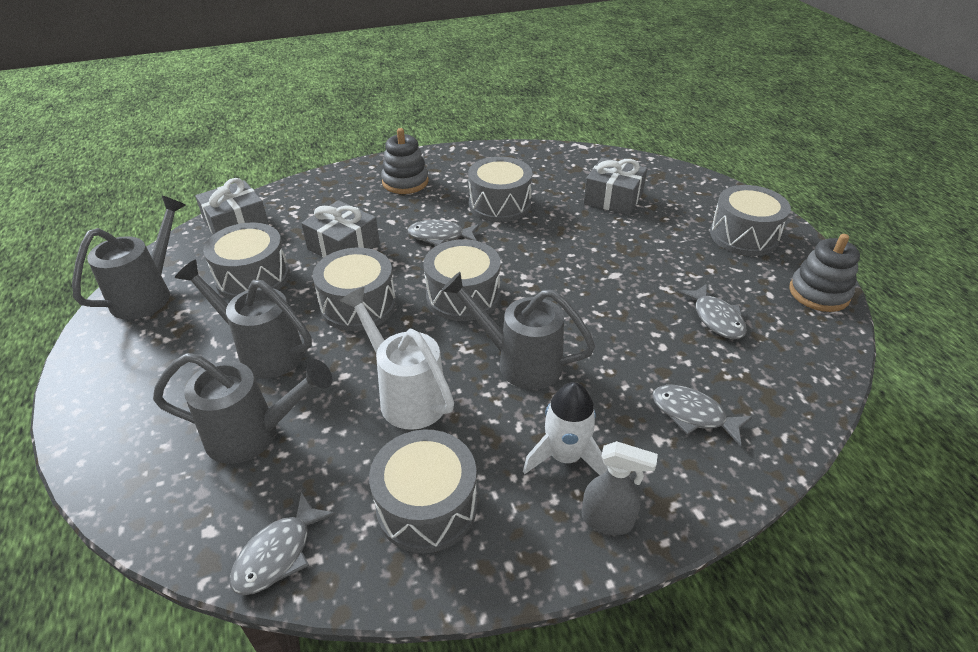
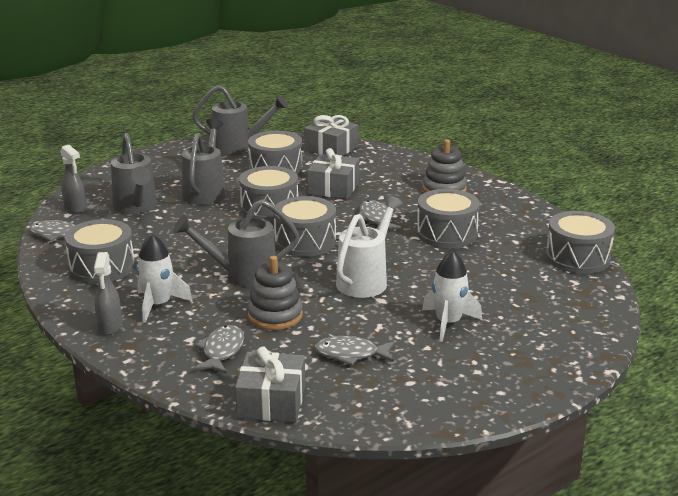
camera: 70 degrees right, 15 degrees down
(194, 516) = (75, 208): none -> grey spray bottle
(406, 395) = (189, 243): white watering can -> white watering can (365, 280)
(519, 362) = (243, 275): grey watering can -> grey watering can turned 105 degrees counterclockwise
(613, 198) = (510, 284): grey gift -> grey gift (271, 402)
(671, 247) = (448, 323): none -> white rocket
(716, 318) = (351, 354): grey fish -> grey fish turned 45 degrees clockwise
(743, 236) = (506, 363): grey drum -> grey drum (577, 258)
(819, 293) = (433, 411): grey stacking toy -> grey stacking toy (275, 316)

